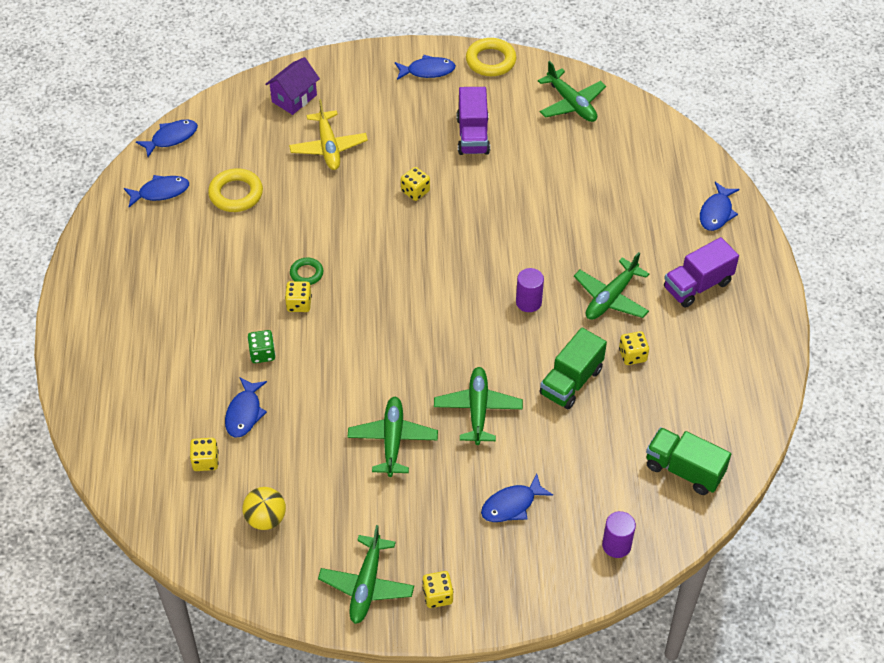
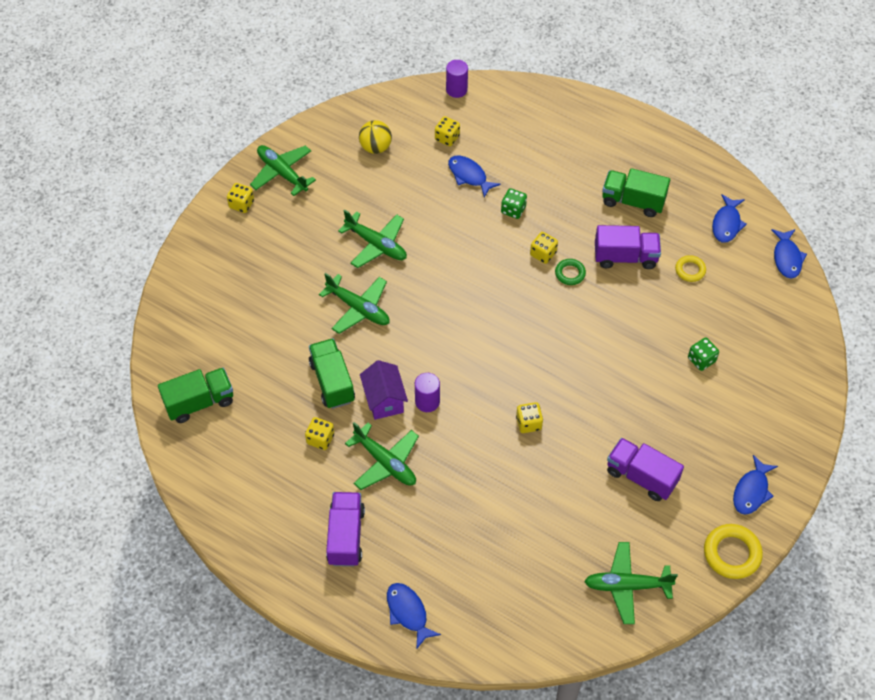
camera: 125 degrees right, 5 degrees up
(182, 269) = (633, 201): none -> green truck
(236, 194) = (690, 270): yellow ring -> yellow ring, size x0.60
(255, 244) = (625, 257): none -> purple truck
(294, 98) = (781, 366): purple house -> purple house (384, 400)
(328, 147) = (701, 360): yellow plane -> green dice
(415, 191) = (604, 393): yellow dice -> yellow dice (528, 423)
(512, 505) = (267, 282): blue fish -> none
(611, 298) = (385, 462): green plane -> green plane turned 150 degrees clockwise
(616, 545) = (184, 321): purple cylinder -> purple cylinder (456, 90)

